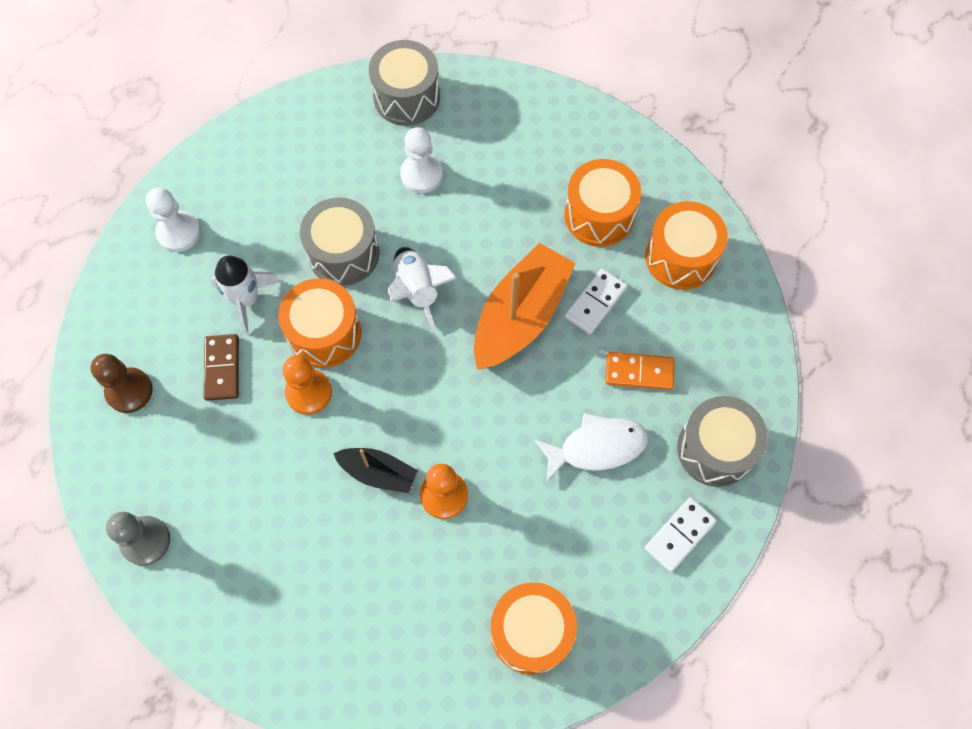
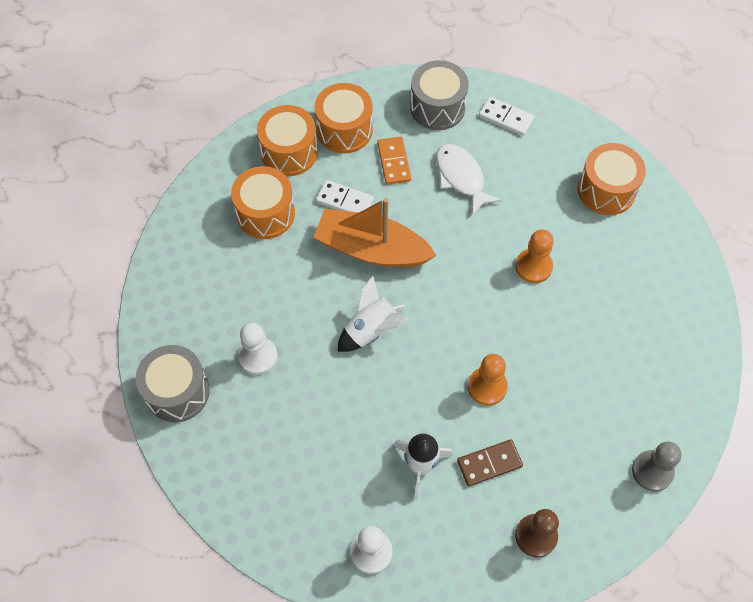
camera: 105 degrees left, 5 degrees down
(324, 333) = (431, 391): orange drum -> orange drum (344, 130)
(344, 253) = (353, 398): grey drum -> none
(378, 473) = (533, 316): black boat -> none

